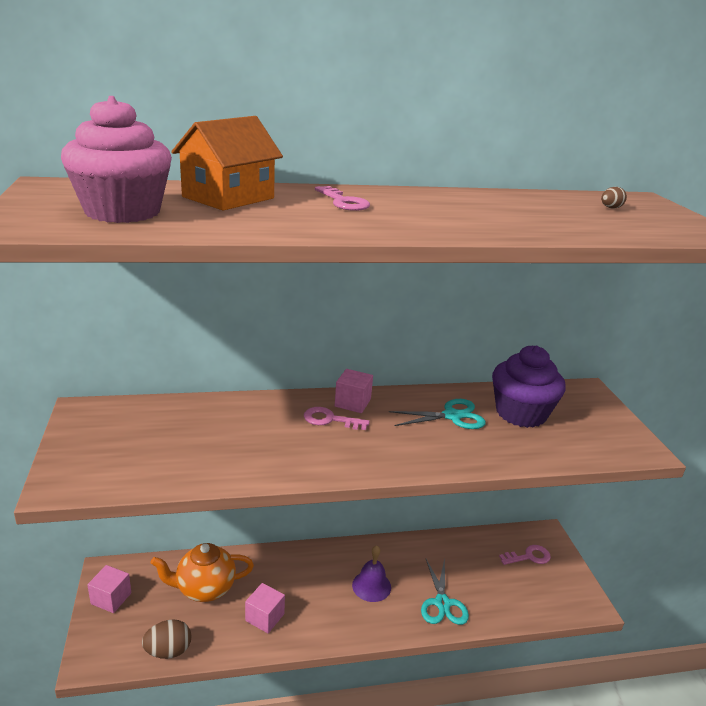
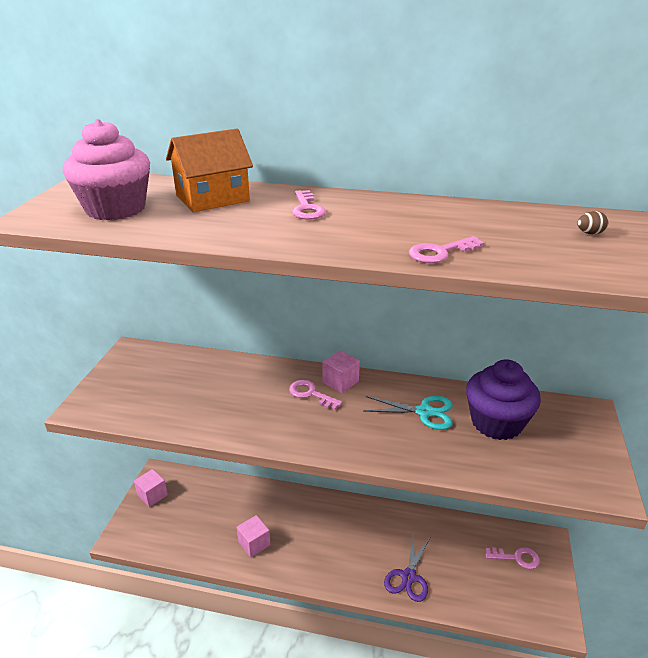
camera: 25 degrees right, 5 degrees up
(168, 651) = (173, 548): brown egg -> none
(205, 589) = (220, 506): orange teapot -> none
(371, 586) = (353, 542): purple bell -> none
(442, 603) = (408, 577): turquoise scissors -> purple scissors
(513, 229) = (440, 252): none -> pink key

